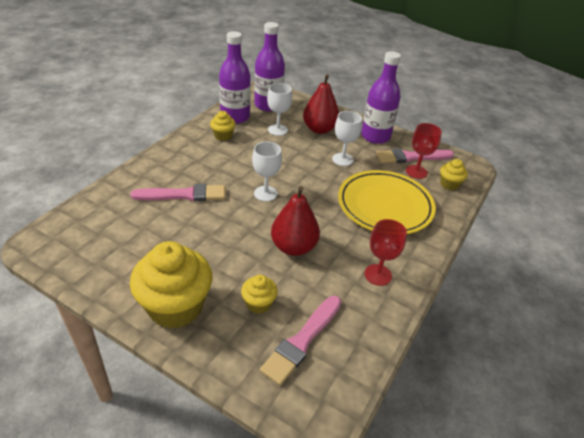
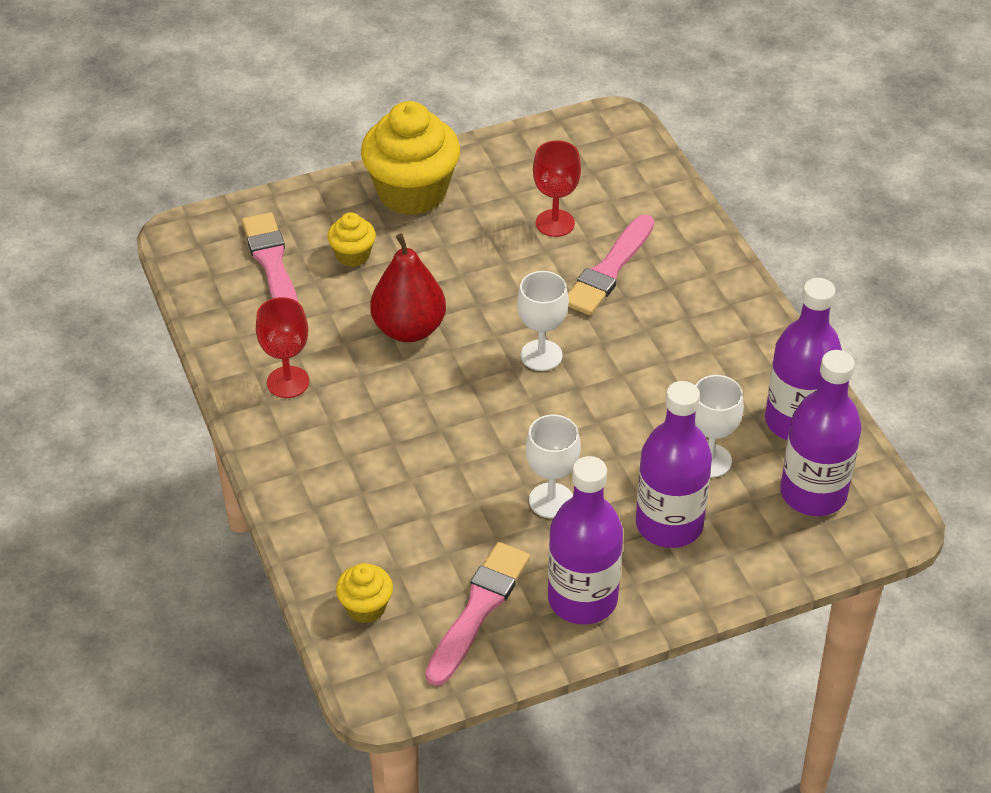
camera: 130 degrees right, 5 degrees up
(223, 136) = (741, 377): yellow cupcake -> none
(319, 129) = (669, 524): red pear -> purple bottle
(385, 206) = (395, 478): yellow plate -> none
(416, 172) = (435, 584): red goblet -> red goblet (555, 223)

